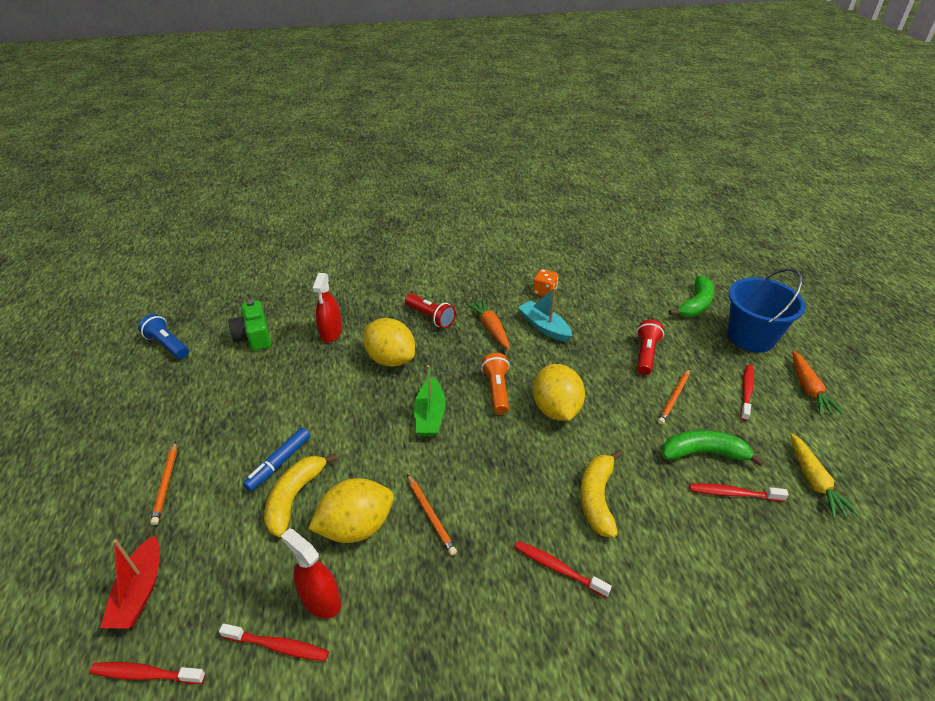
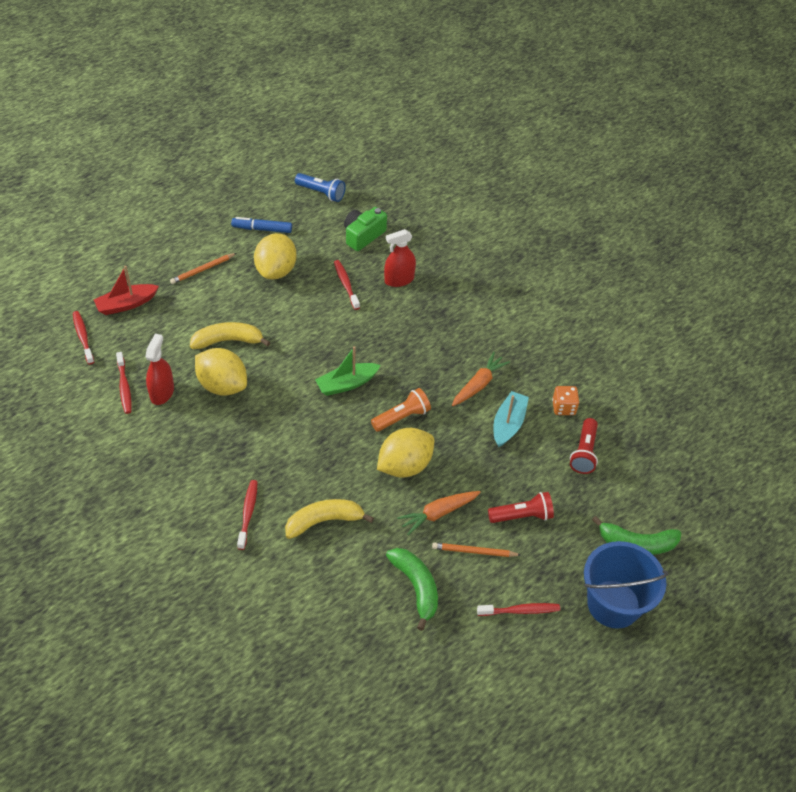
camera: 60 degrees right, 10 degrees up
(167, 345) = (321, 193): blue flashlight -> blue flashlight turned 105 degrees clockwise
(279, 463) = (251, 318): blue marker -> blue marker (262, 229)
(390, 359) = (393, 332): yellow lemon -> yellow lemon (276, 270)
(430, 317) = (464, 336): red flashlight -> red flashlight (584, 452)
(430, 515) = (253, 423): orange pencil -> none
(733, 493) = (381, 617): red toothbrush -> red toothbrush (346, 284)
(808, 389) = (559, 666): orange carrot -> orange carrot (438, 513)
(814, 481) = (430, 679): yellow carrot -> none

